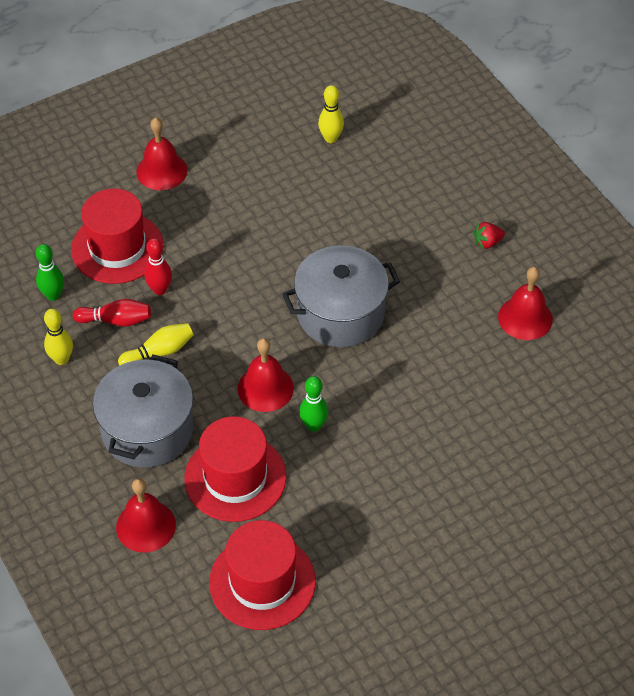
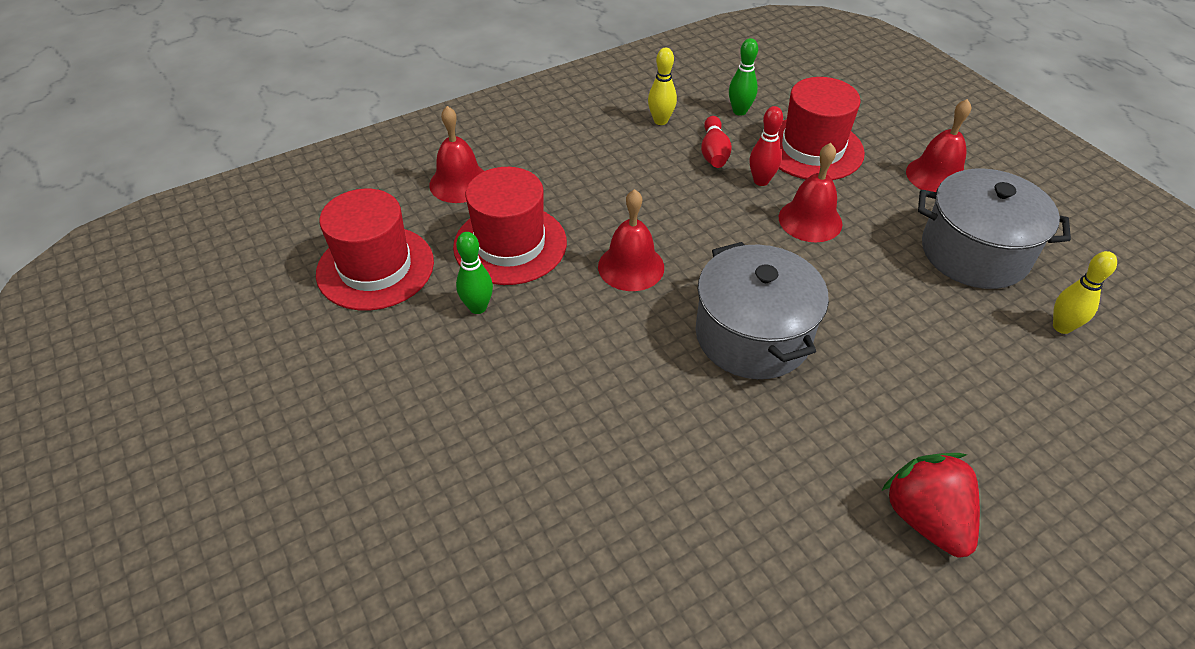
camera: 90 degrees right, 5 degrees down
(147, 430) = (575, 179): grey pot -> grey pot (974, 252)
(159, 352) = (675, 184): yellow bowling pin -> none
(313, 425) = (577, 309): green bowling pin -> green bowling pin (478, 307)
(487, 242) = (925, 518): red strawberry -> red strawberry, size x1.95
(525, 318) = (780, 565): red bell -> red bell (810, 220)

